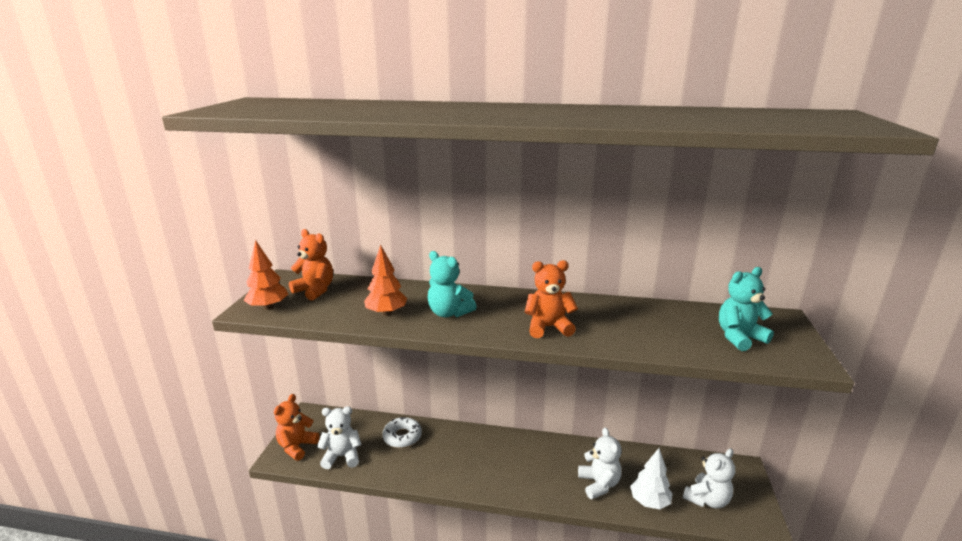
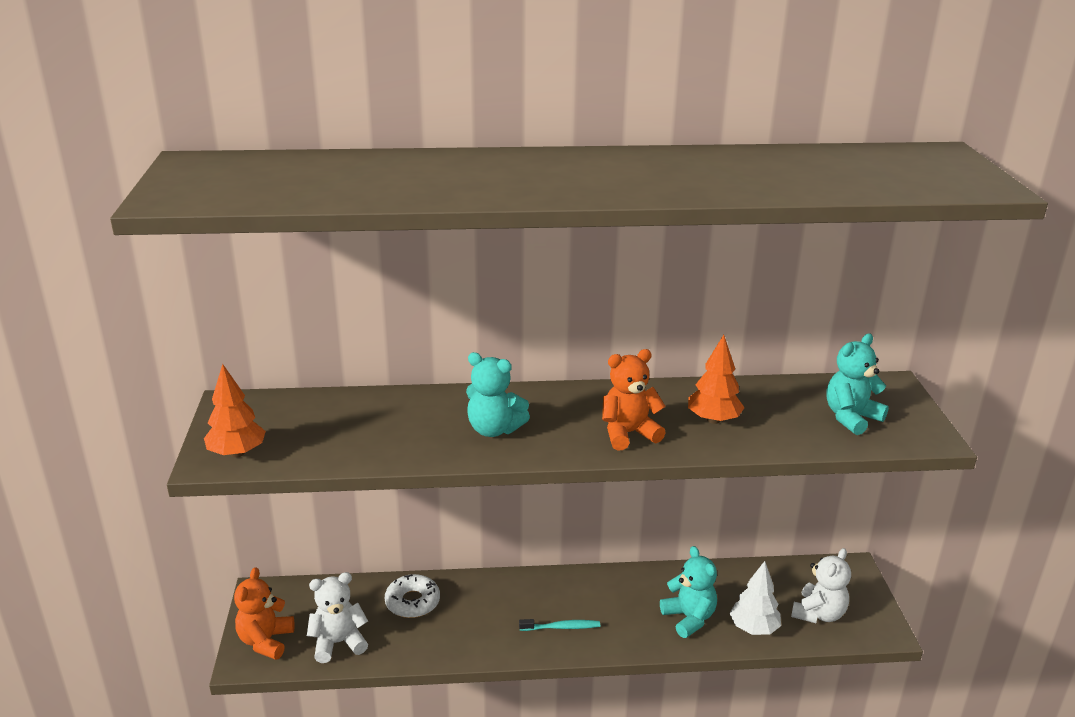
camera: 15 degrees left, 5 degrees up
(315, 290) = (288, 418): orange teddy bear -> none
(386, 313) = (410, 440): orange tree -> orange tree (713, 420)
(499, 473) = (561, 627): none -> turquoise toothbrush
(599, 484) = (689, 618): white teddy bear -> turquoise teddy bear

